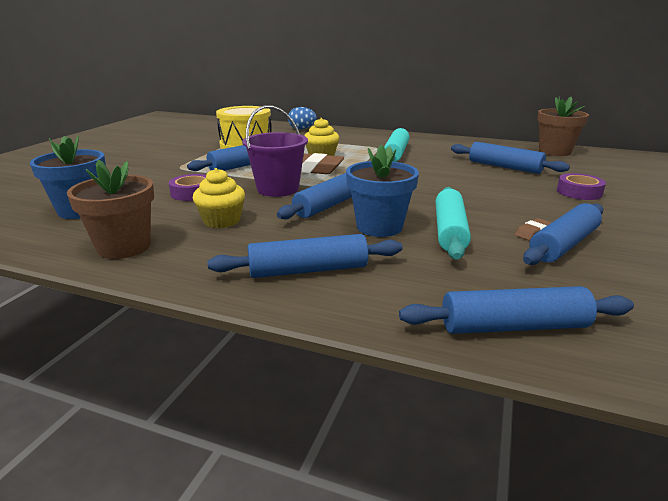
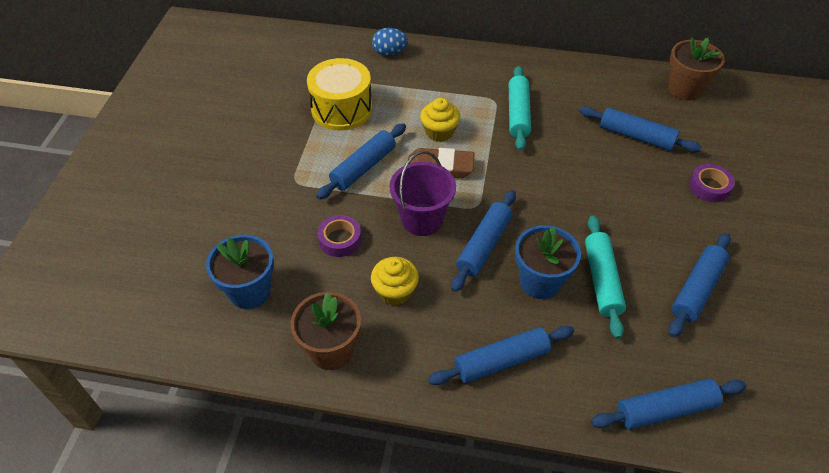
camera: 10 degrees left, 25 degrees up
(532, 232) = (671, 272): brown eraser -> none

